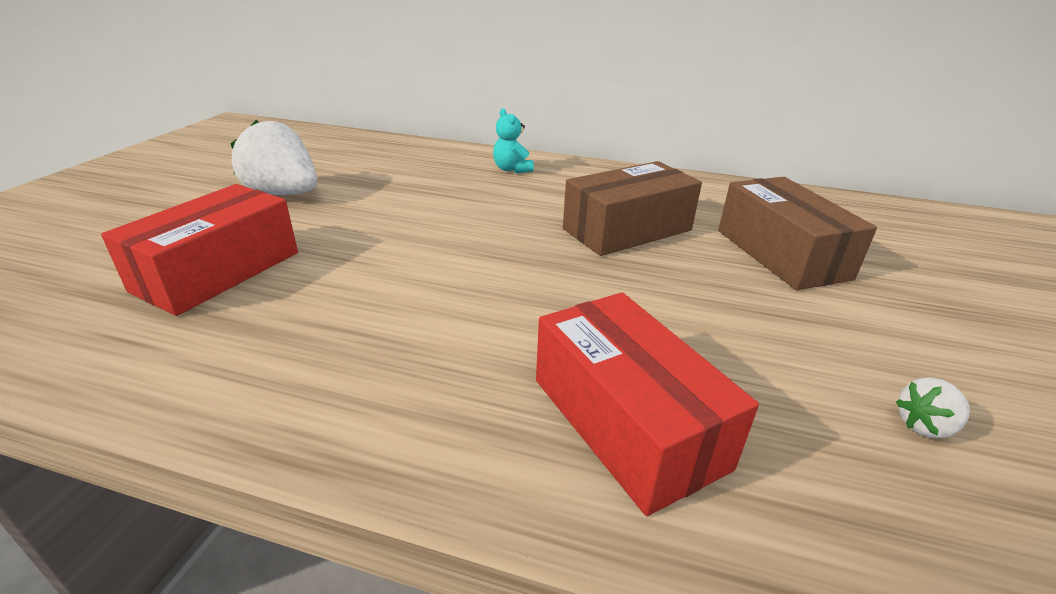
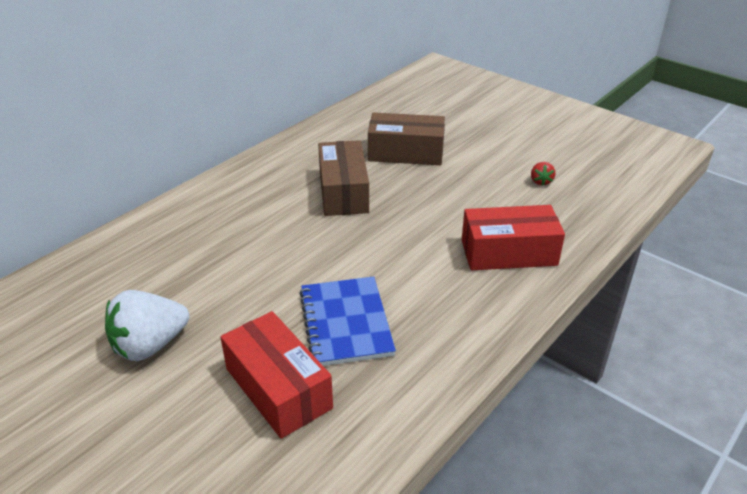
camera: 65 degrees left, 5 degrees up
(351, 290) = (346, 323): none -> blue notebook
(512, 169) = (206, 210): turquoise teddy bear -> none
(925, 426) = (541, 181): white strawberry -> red strawberry

